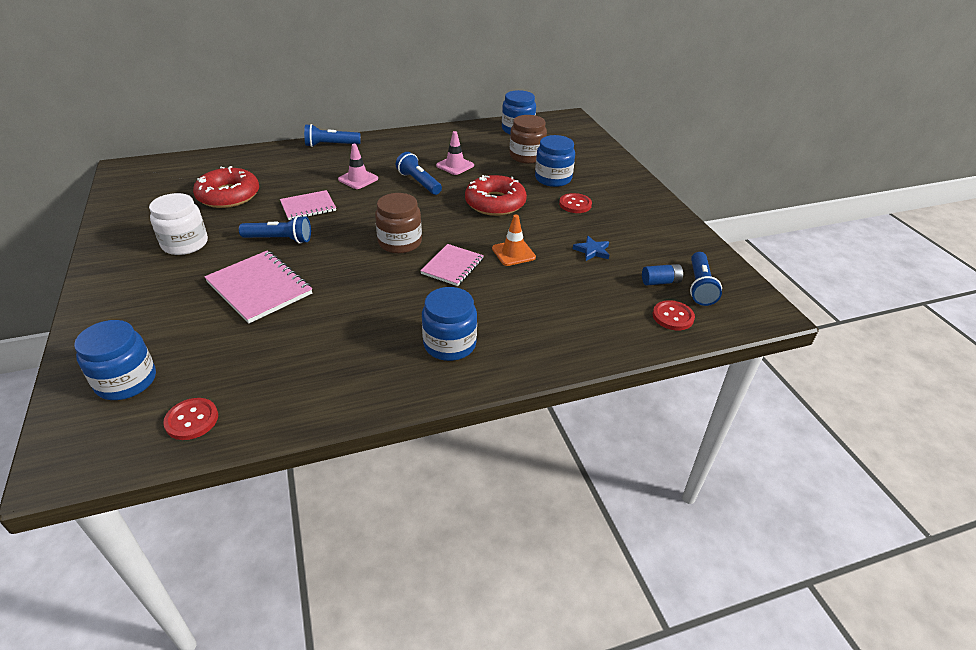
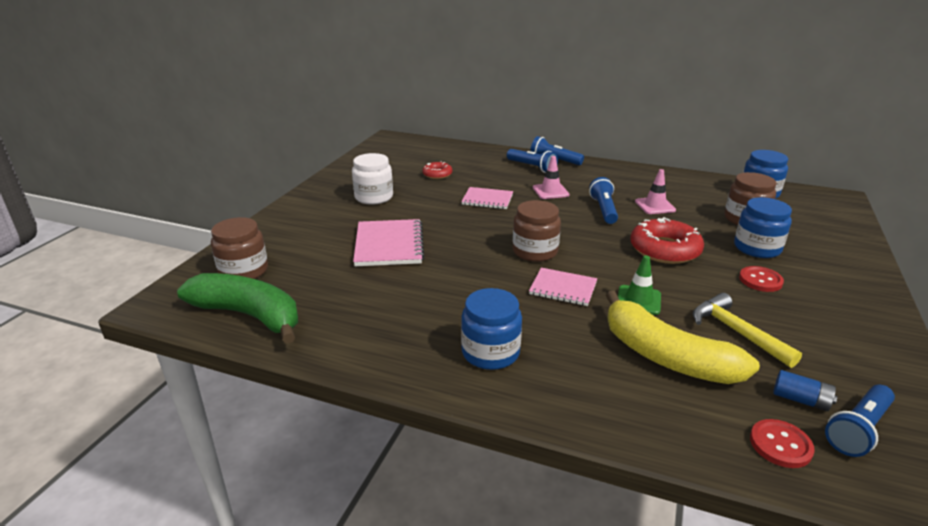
camera: 40 degrees right, 10 degrees down
(126, 381) = (244, 271): blue jar -> brown jar
(192, 420) = (249, 315): red button -> green banana
(228, 195) = (437, 174): red donut -> red donut, size x0.54
(279, 239) = (440, 216): blue flashlight -> blue flashlight (532, 167)
(452, 266) = (563, 288): pink notebook -> pink notebook turned 45 degrees clockwise
(513, 253) = (638, 300): orange traffic cone -> green traffic cone
(567, 289) = (666, 356): none -> yellow banana
(592, 251) = (736, 332): blue star -> yellow hammer

